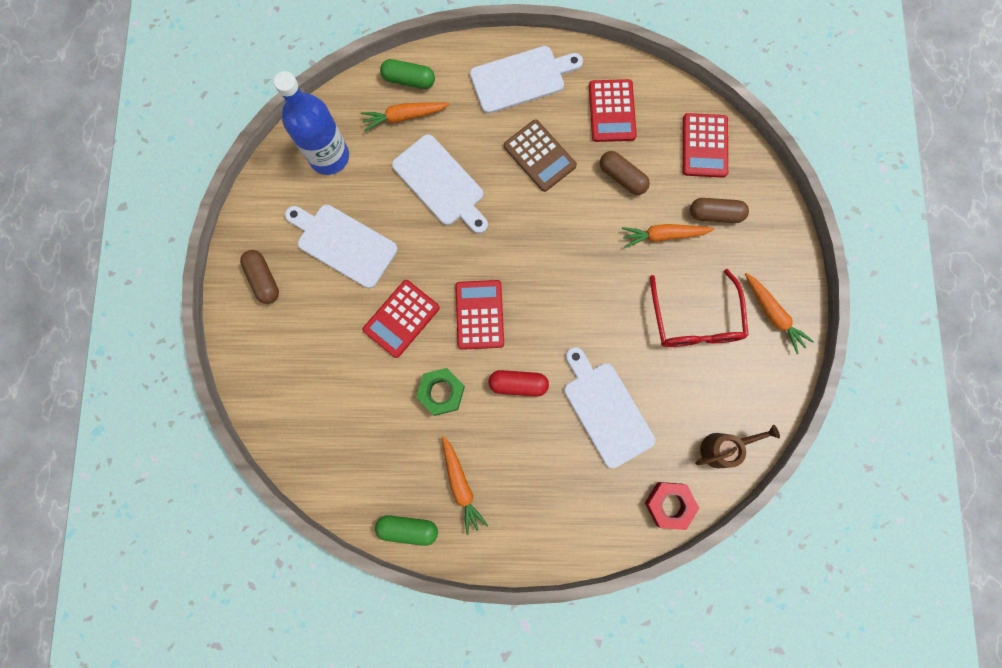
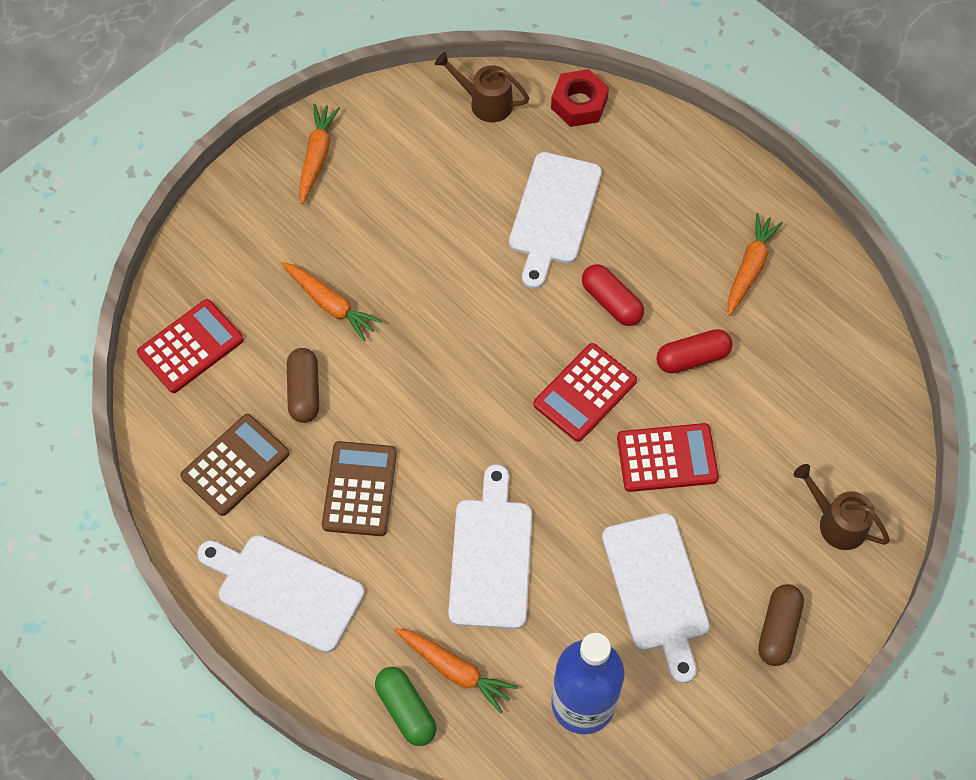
camera: 135 degrees left, 15 degrees down
(280, 367) = (836, 522): none -> brown watering can
(408, 528) = (832, 276): green capsule -> none
(441, 392) = (692, 358): green nut -> red capsule
(612, 111) = (235, 465): red calculator -> brown calculator
(695, 320) = (390, 211): red glasses -> none
(715, 214) = (260, 278): brown capsule -> none

